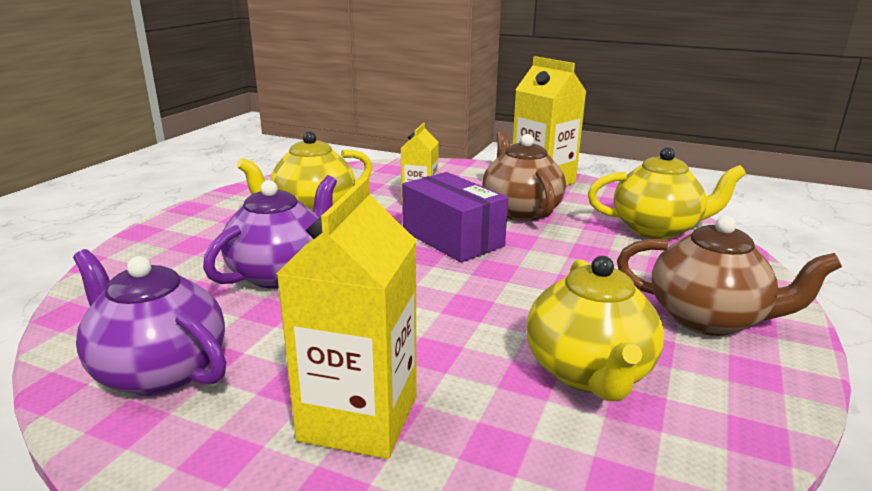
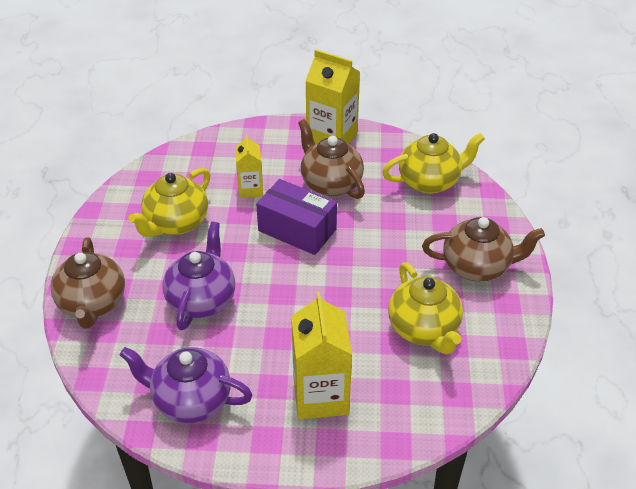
camera: 20 degrees left, 20 degrees up
(151, 251) = (92, 304): none -> brown teapot

